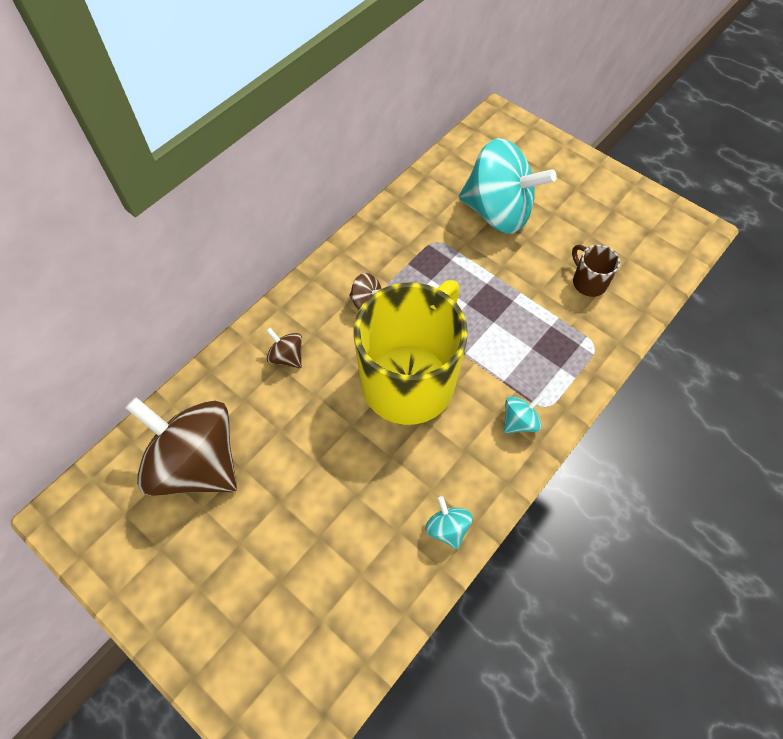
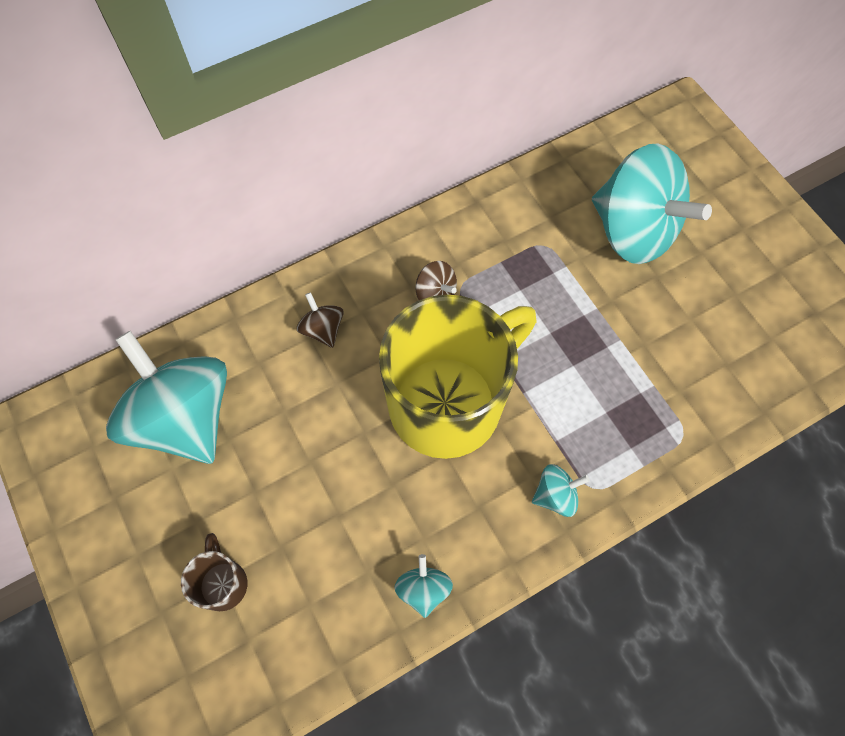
camera: 20 degrees right, 5 degrees up
(197, 463) = (184, 418): brown spinning top -> turquoise spinning top
(588, 282) = (709, 353): brown mug -> brown mug (223, 583)

